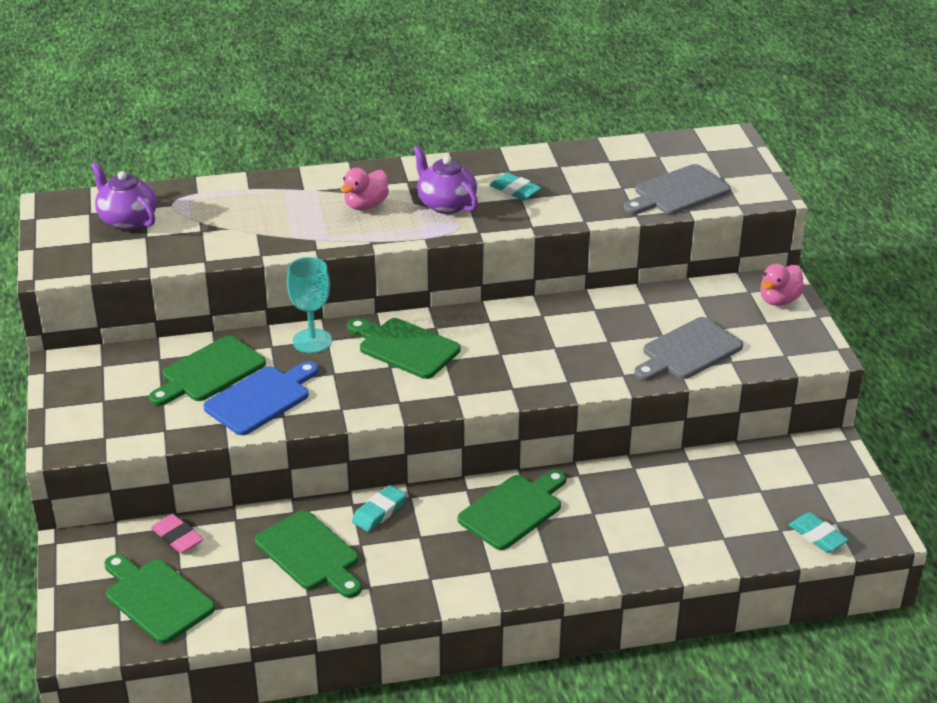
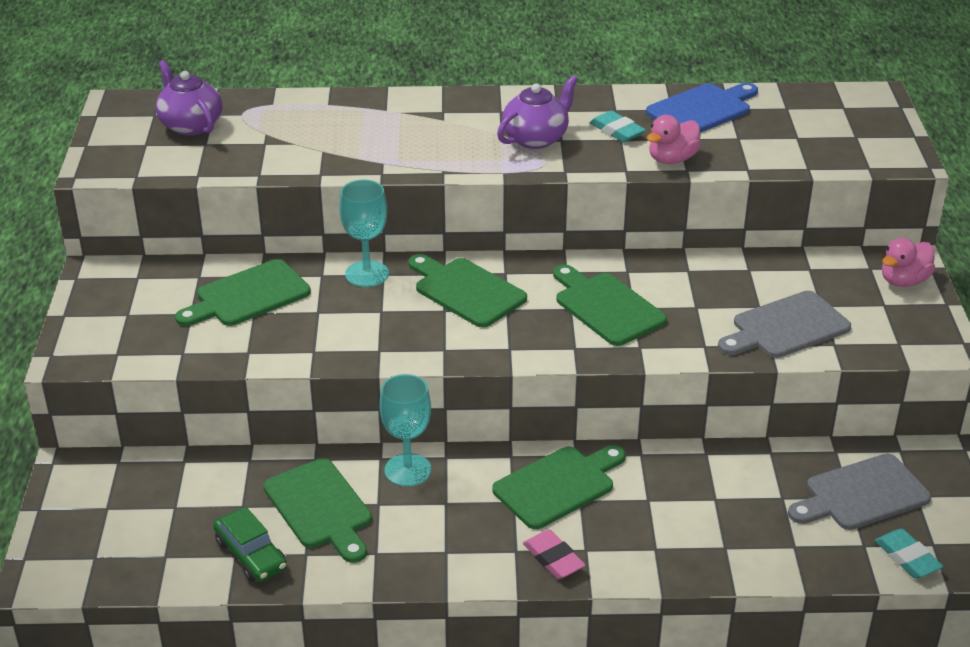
camera: 10 degrees right, 0 degrees up
(156, 598) = (141, 537): green cutting board -> green cutting board (606, 307)
(177, 537) = (182, 472): pink eraser -> pink eraser (553, 558)
(259, 602) = (251, 555): none -> green car
(261, 399) = (295, 330): blue cutting board -> blue cutting board (702, 109)
(366, 205) = (448, 132): pink duck -> pink duck (672, 159)
(379, 512) = (407, 470): turquoise eraser -> turquoise goblet
(446, 204) = (536, 138): purple teapot -> purple teapot turned 75 degrees clockwise
(678, 192) = (801, 148): grey cutting board -> grey cutting board (862, 494)

